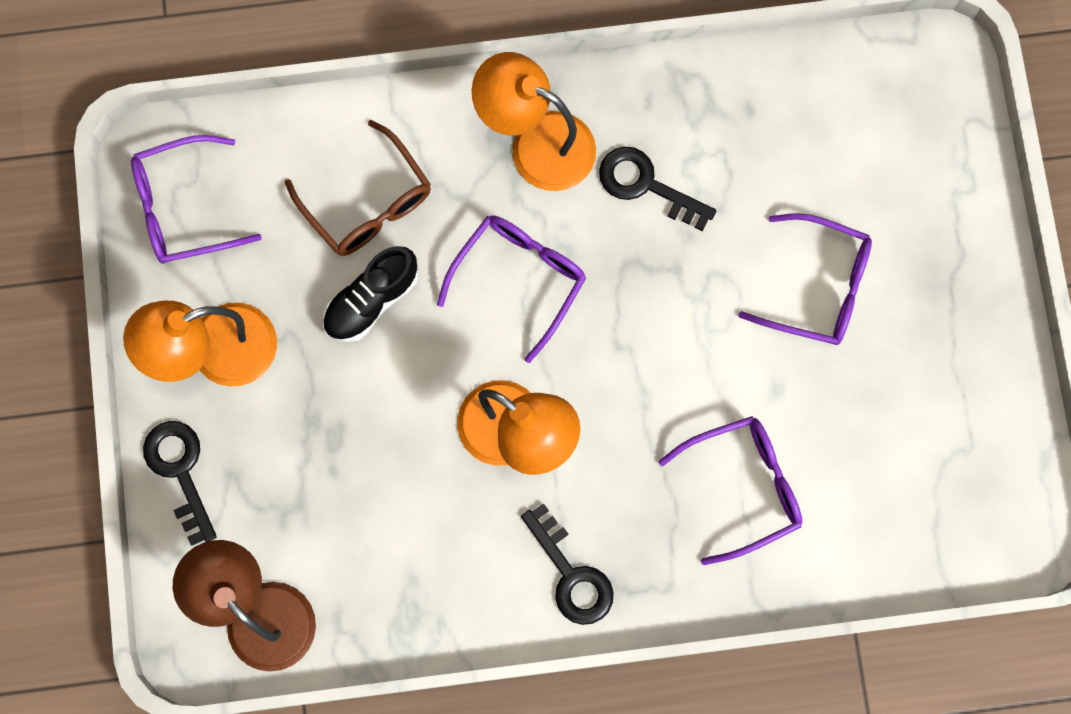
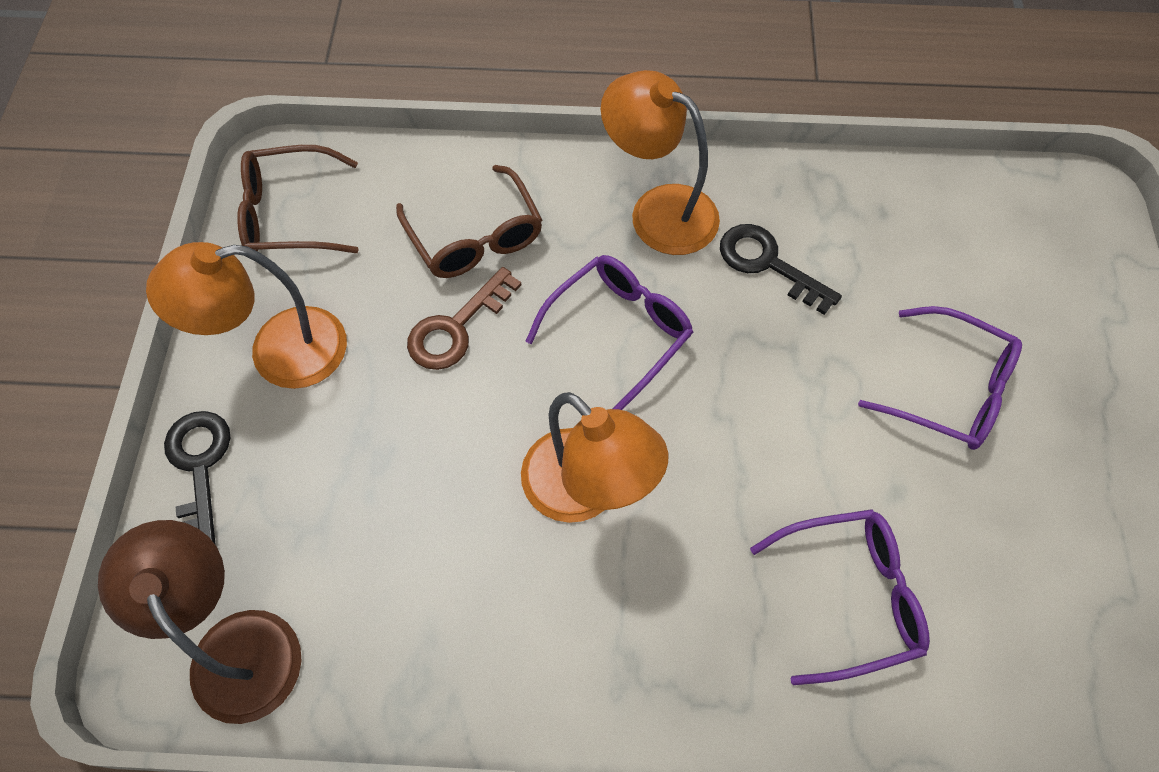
camera: 10 degrees right, 15 degrees down
(184, 207) = (290, 214): purple glasses -> brown glasses
(371, 300) = (456, 327): black shoe -> brown key
(571, 574) = (625, 667): black key -> none

